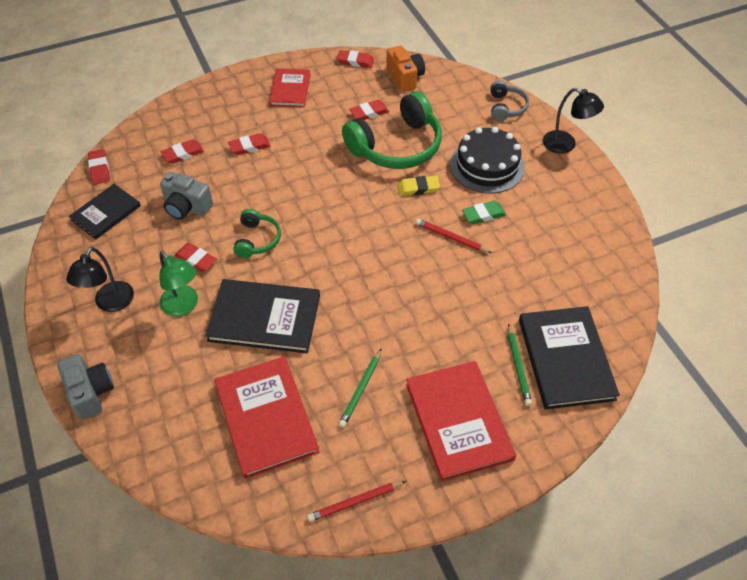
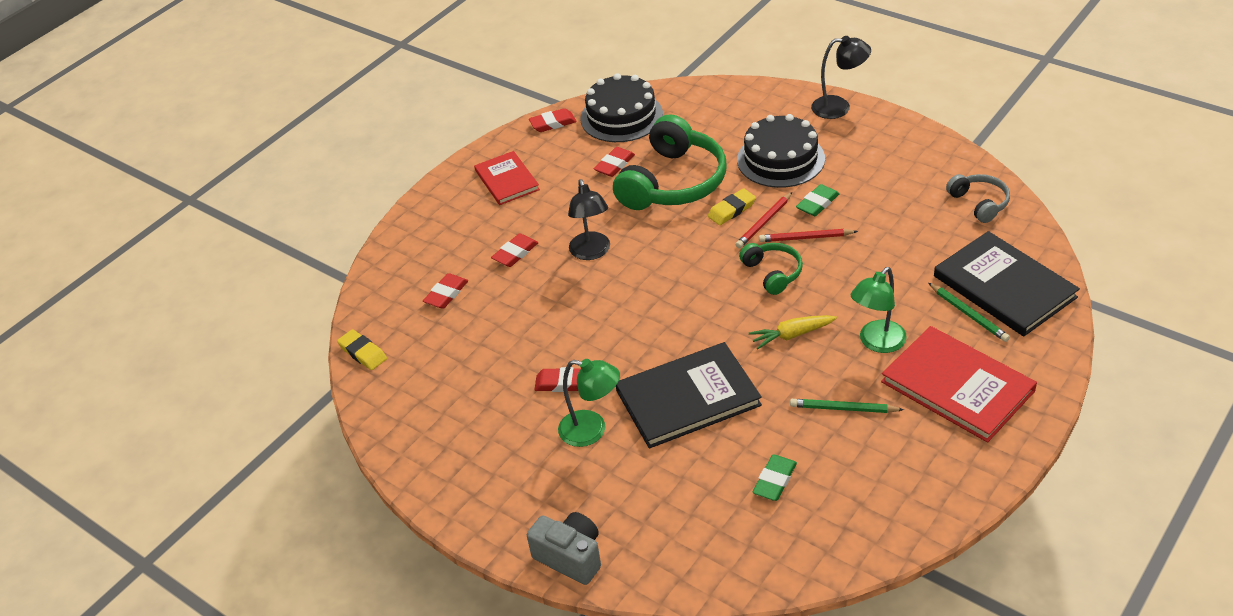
camera: 25 degrees left, 10 degrees down
(99, 169) = (363, 353): red eraser -> yellow eraser
(106, 213) = (414, 390): black book -> none
(110, 303) = (508, 469): black lamp -> black lamp (591, 252)
(187, 207) = (502, 341): grey camera -> none
(257, 239) = (610, 333): green headphones -> green headphones (773, 273)
(266, 417) = (774, 480): red book -> green eraser
(355, 502) = (927, 501): red pencil -> red pencil (764, 222)
(361, 389) = (843, 409): green pencil -> green pencil turned 105 degrees clockwise
(375, 310) = (792, 335): none -> yellow carrot
(405, 78) = (621, 116): orange camera -> black cake
(430, 351) = (877, 343): none -> green lamp
(506, 107) = (750, 99): grey headphones -> grey headphones (979, 203)

